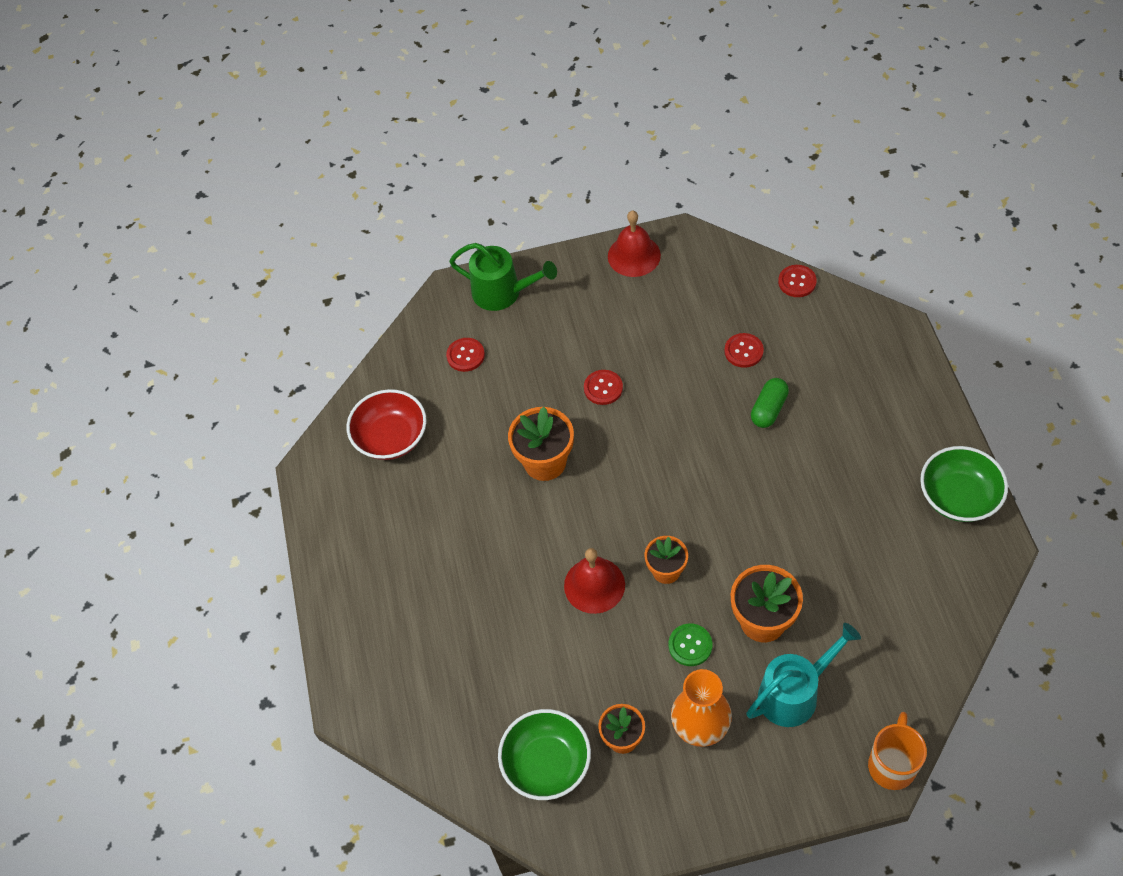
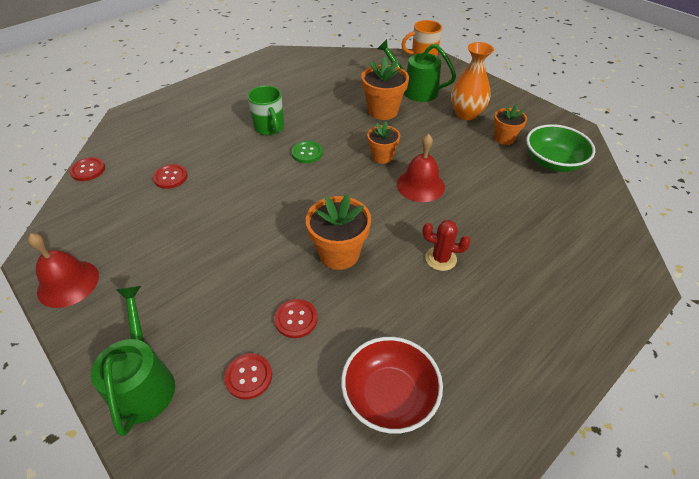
camera: 125 degrees left, 10 degrees down
(485, 545) = (440, 259): none -> red cactus
(603, 388) = (242, 245): red button -> red button (296, 319)
(690, 645) = (423, 132): green button -> green button (307, 153)
(768, 409) = (222, 150): green capsule -> none
(790, 472) = (270, 128): none -> green mug
(794, 693) = (415, 90): turquoise watering can -> green watering can
(958, 497) = (252, 70): green bowl -> none

